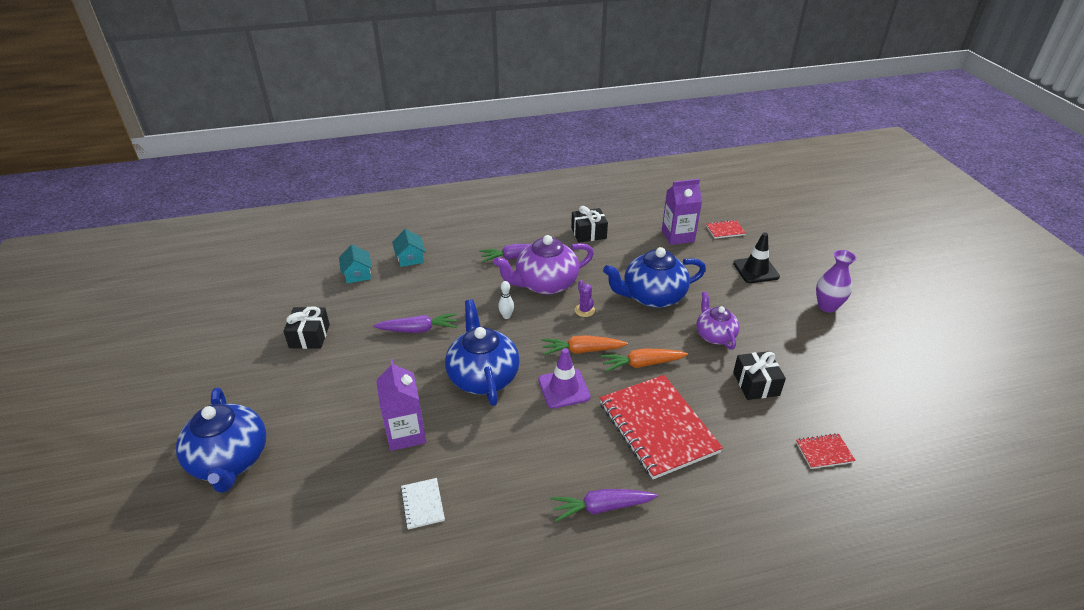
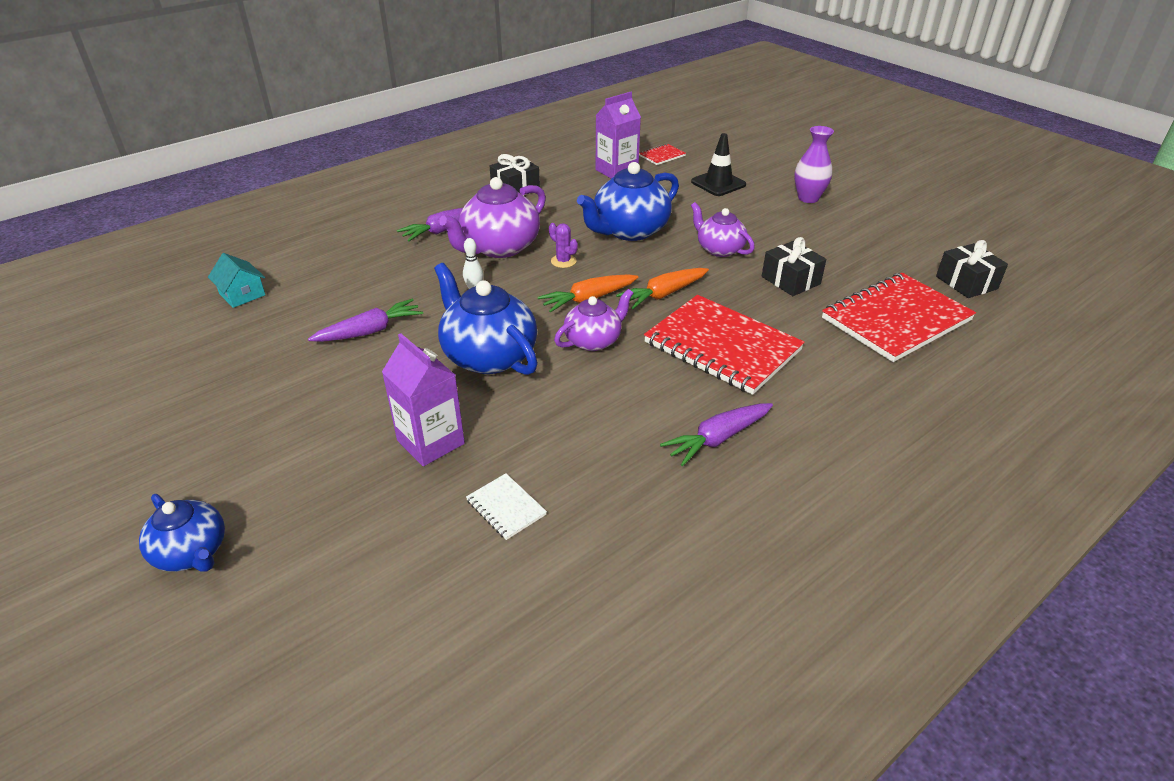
camera: 25 degrees left, 0 degrees up
(230, 460) = (192, 552): blue teapot -> blue teapot, size x0.61
(309, 336) = (218, 378): black gift -> black gift (966, 283)
(410, 258) = (305, 261): turquoise house -> none
(564, 388) = (594, 340): purple traffic cone -> purple teapot
(824, 452) = (895, 319): red notebook -> red notebook, size x2.35

